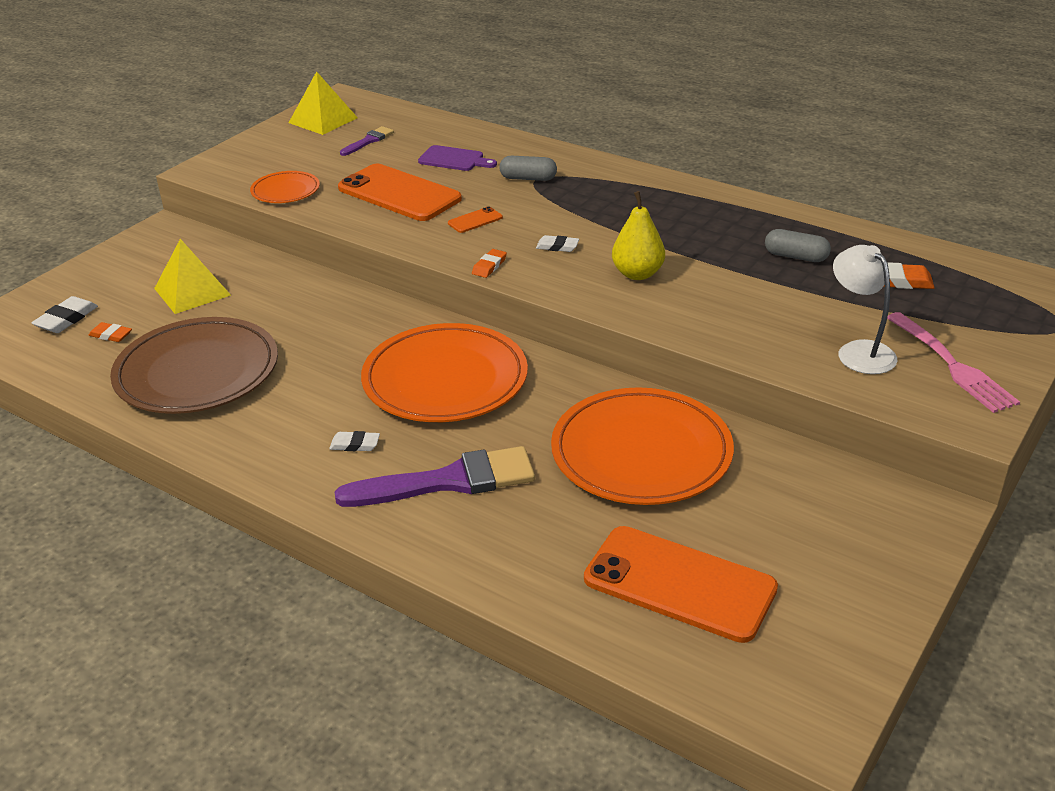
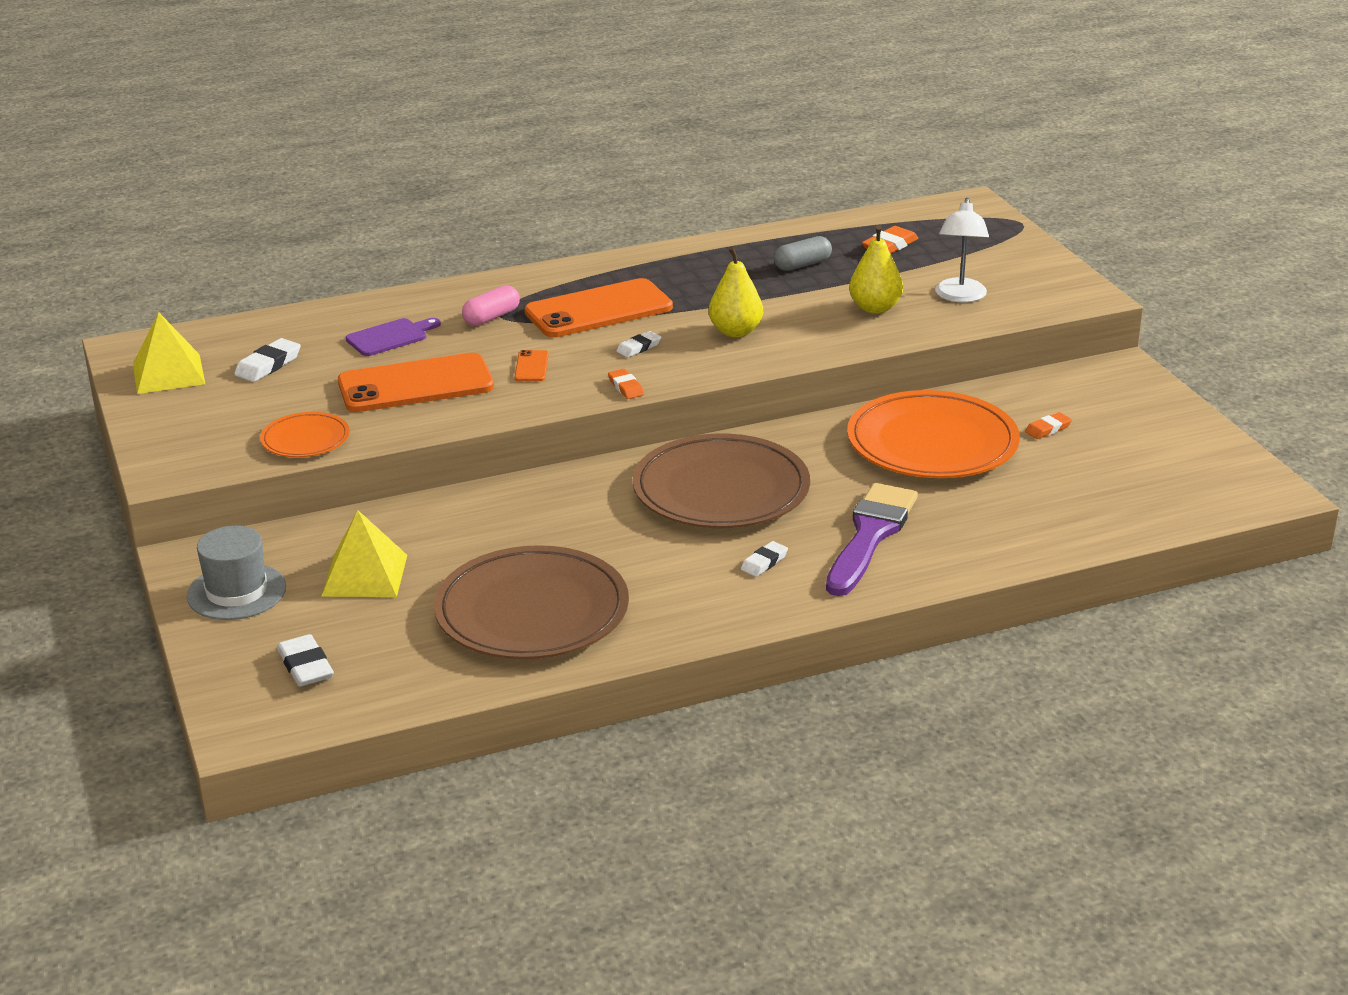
camera: 55 degrees left, 5 degrees down
(111, 335) = (384, 645): orange eraser -> orange eraser (1048, 429)
(136, 259) = (236, 592): none -> grey hat
(368, 141) = (268, 365): purple brush -> white eraser
(445, 379) = (721, 490): orange plate -> brown plate
(528, 178) = (491, 317): grey capsule -> pink capsule
(679, 584) = (1097, 486): orange phone -> orange phone (598, 310)
(771, 318) = (875, 308): none -> yellow pear
(859, 351) = (960, 297): white lamp -> white lamp turned 90 degrees counterclockwise
(951, 364) = (1016, 275): pink fork -> none

